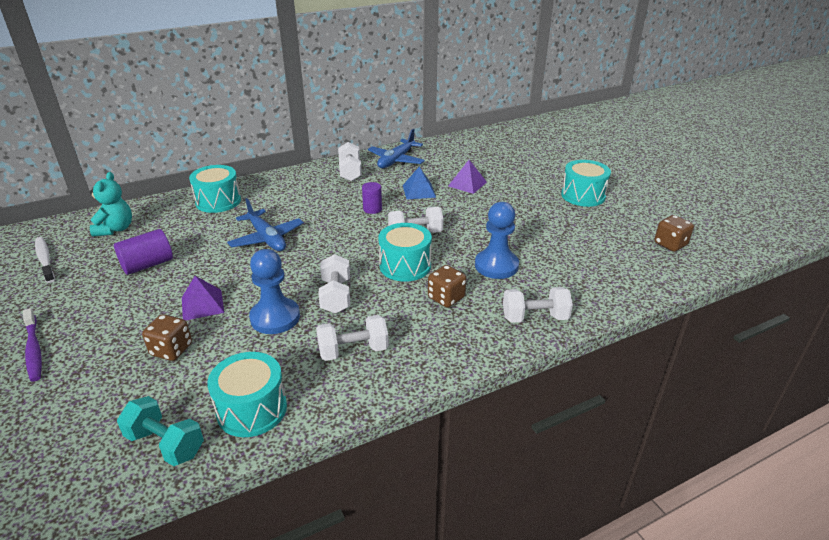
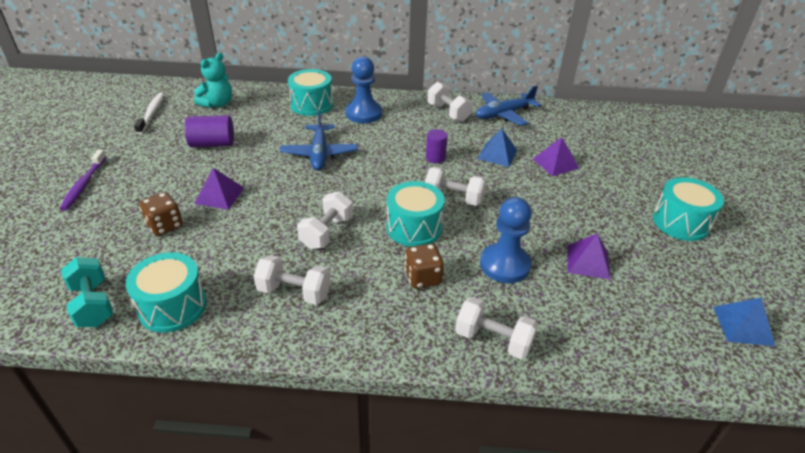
camera: 30 degrees right, 5 degrees up
(275, 317) = (261, 231): blue pawn -> blue pawn (363, 113)
(350, 172) = (448, 113): white dumbbell -> white dumbbell turned 60 degrees counterclockwise
(548, 242) = (588, 261): none -> purple pyramid
(670, 244) = (743, 325): brown dice -> blue pyramid

